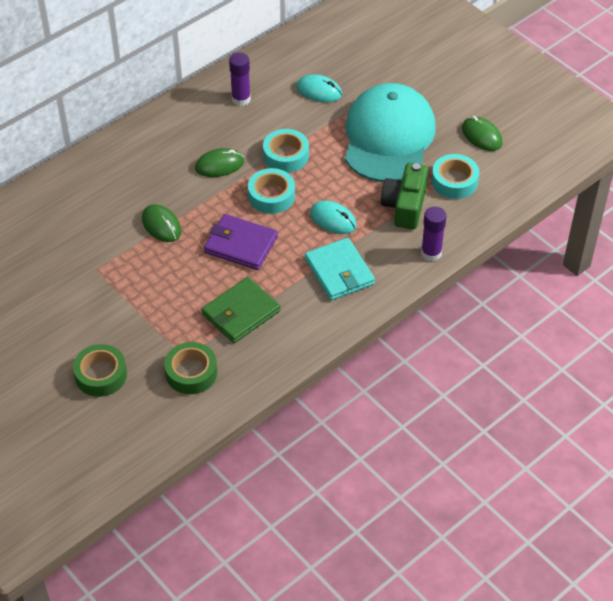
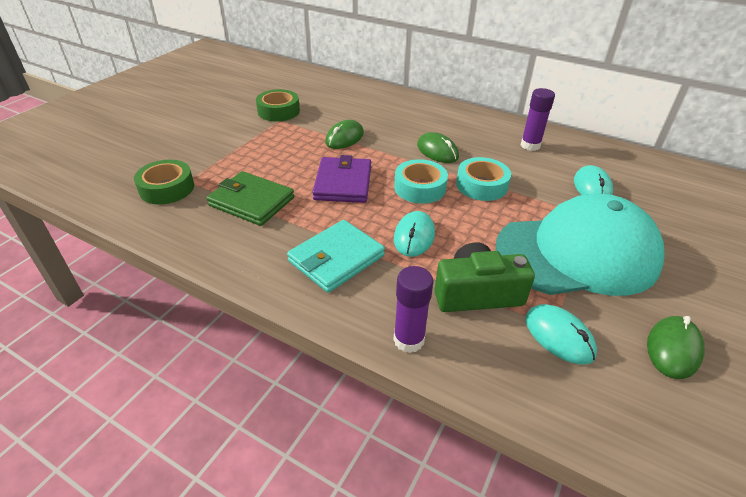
camera: 70 degrees right, 10 degrees down
(101, 375) = (161, 144): green tape -> green tape (278, 111)
(454, 181) = (559, 336): turquoise tape -> turquoise mouse

